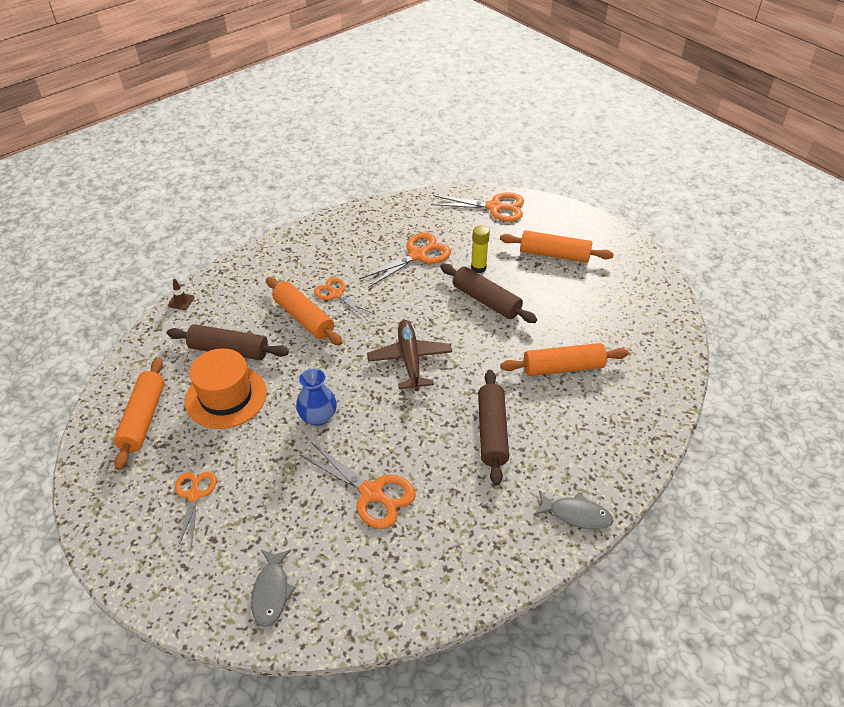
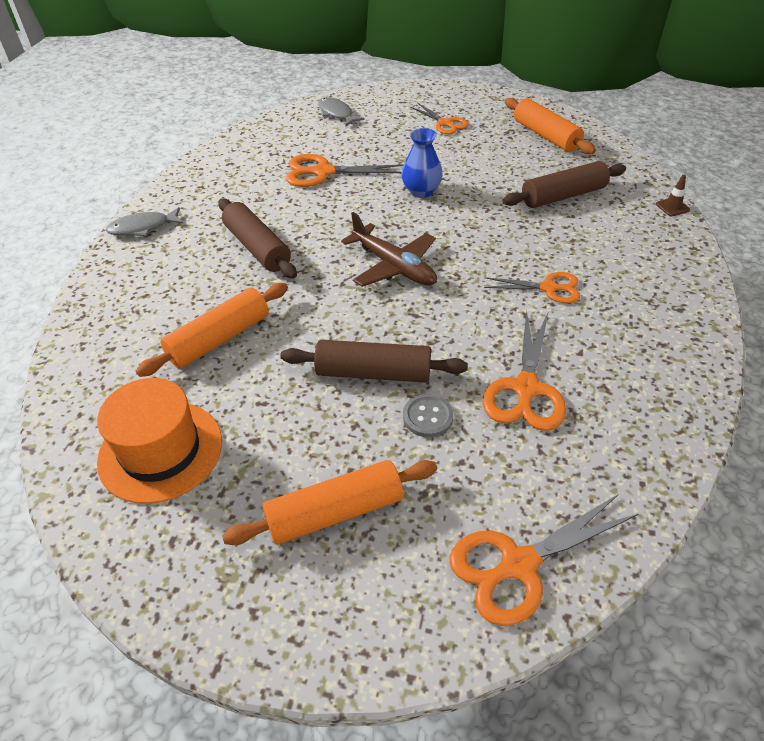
camera: 145 degrees right, 0 degrees up
(226, 396) = (511, 170): orange hat -> orange hat (160, 451)
(303, 318) = (544, 250): orange rolling pin -> none
(478, 268) = (427, 417): yellow glue stick -> grey button

